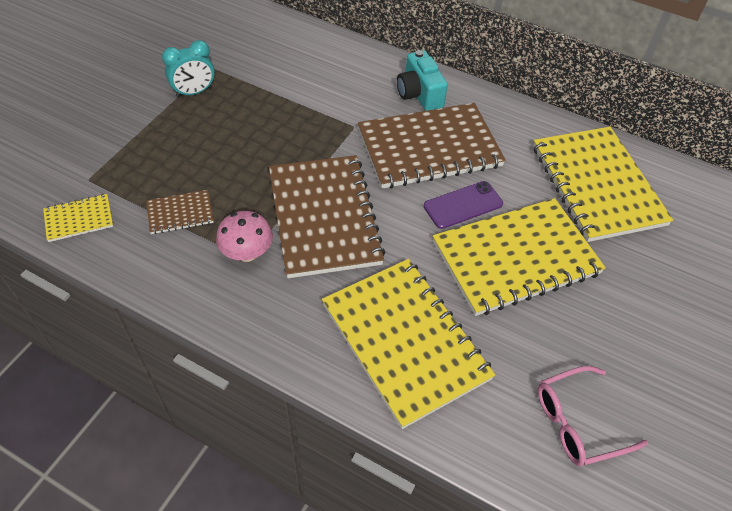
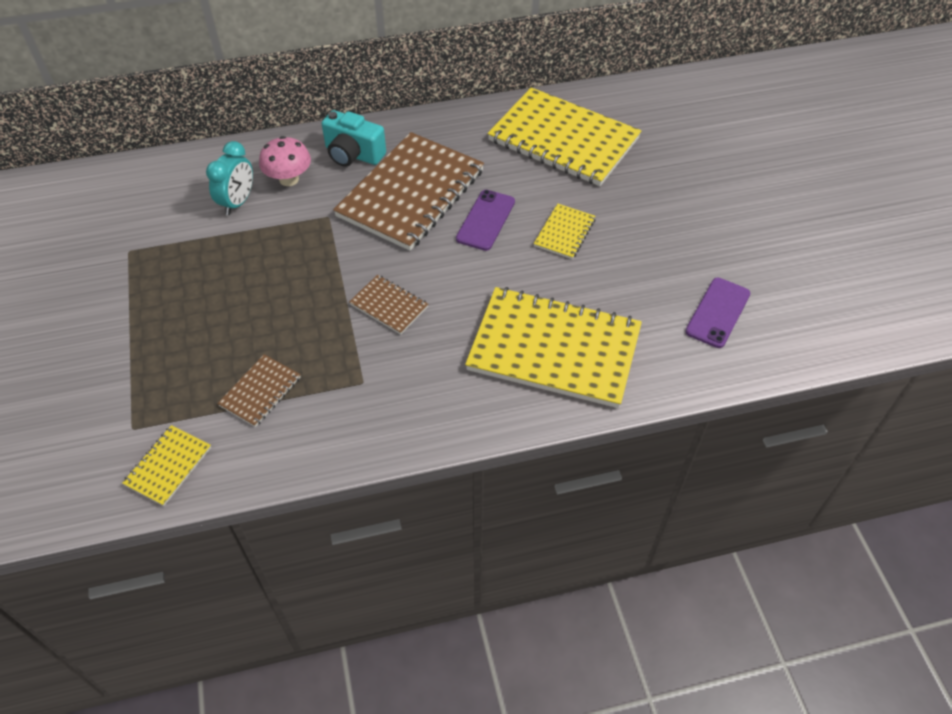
camera: 40 degrees left, 0 degrees up
(194, 92) = (141, 283): turquoise clock -> turquoise clock (238, 202)
(247, 253) = (359, 378): pink mushroom -> pink mushroom (289, 179)
(323, 217) = (389, 306): brown notebook -> brown notebook, size x0.45
(515, 258) = (564, 233): yellow notebook -> yellow notebook, size x0.45
(578, 422) = (718, 313): pink glasses -> purple phone

